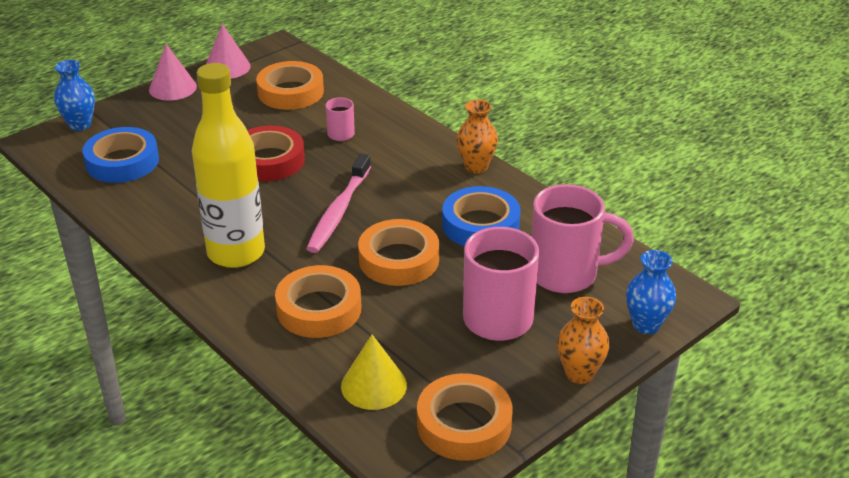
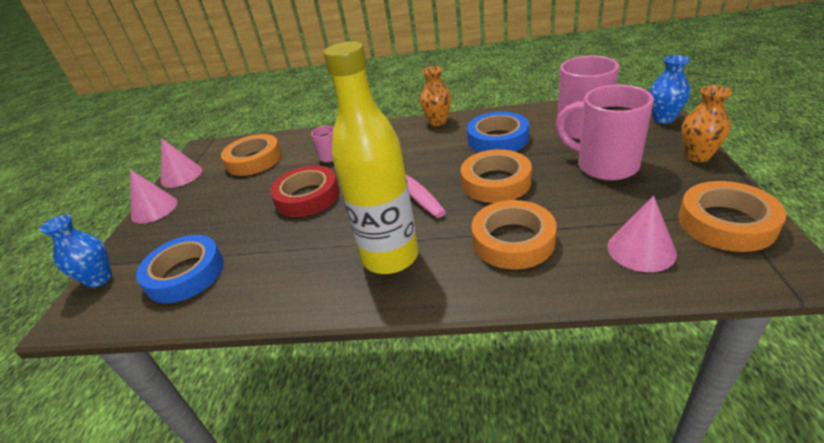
camera: 40 degrees left, 0 degrees up
(373, 385) = (641, 249): yellow cone -> pink cone

